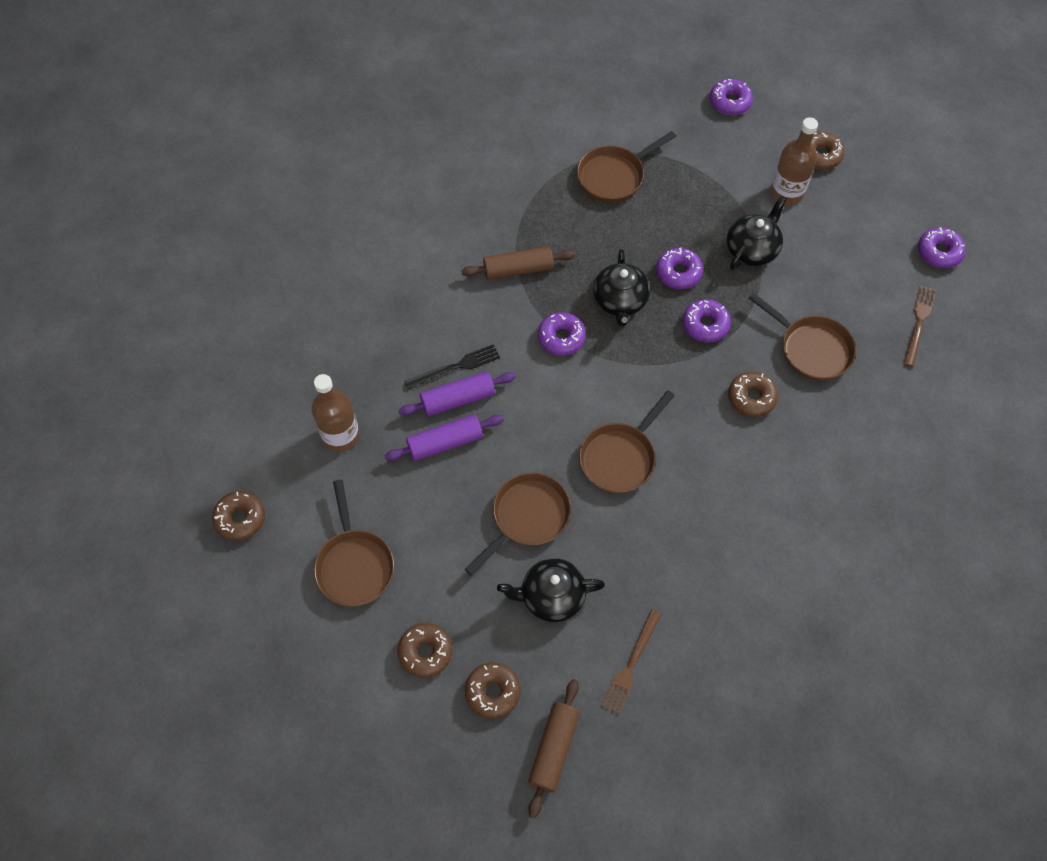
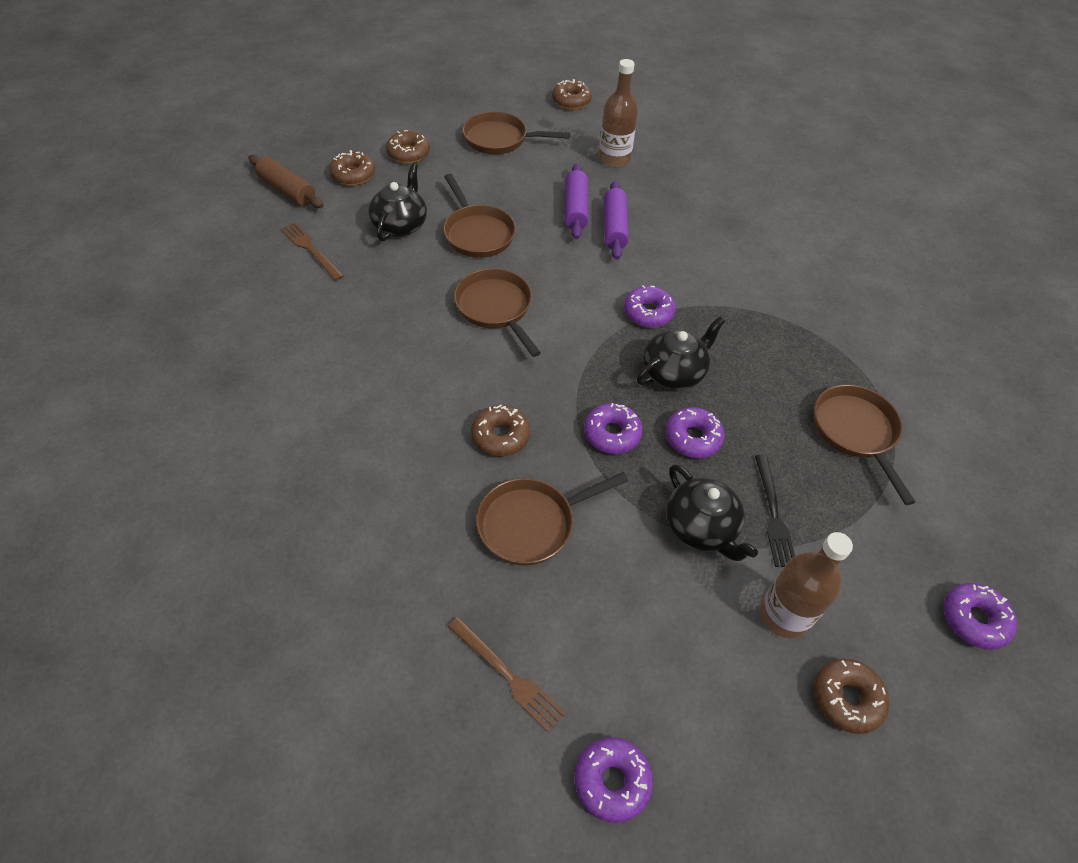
camera: 110 degrees right, 10 degrees down
(455, 367) = (648, 235): black fork -> black fork (773, 514)
(518, 269) = (745, 309): brown rolling pin -> none
(620, 301) = (674, 372): black teapot -> black teapot turned 120 degrees clockwise

